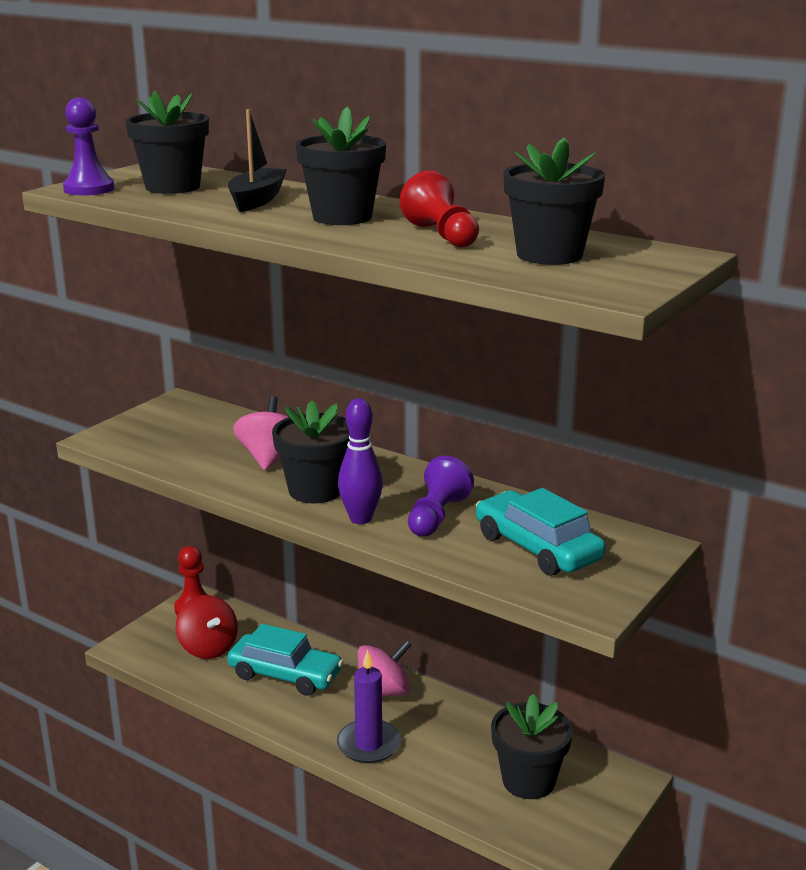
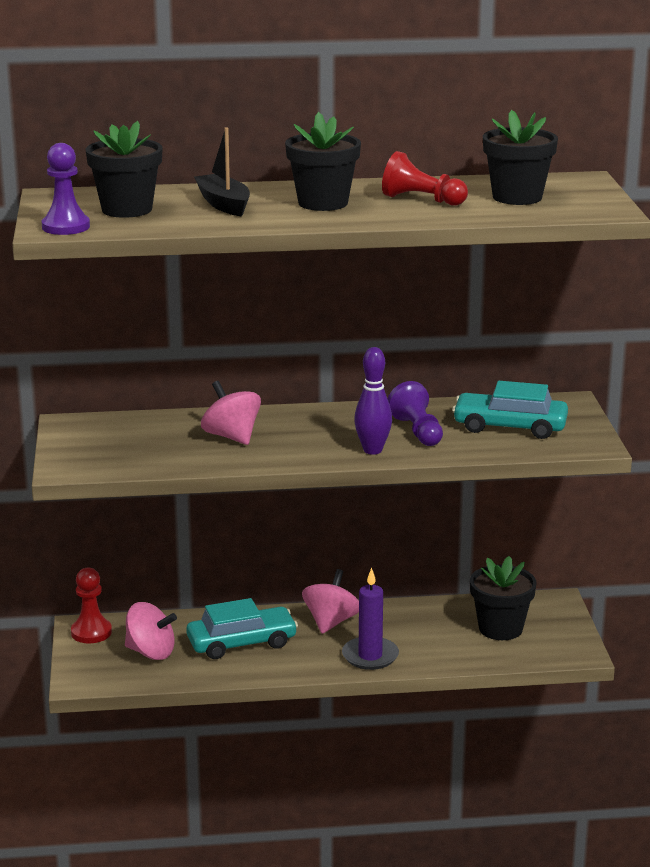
camera: 40 degrees left, 0 degrees up
(208, 647) = (151, 652): red spinning top -> pink spinning top
(315, 490) = (307, 445): black flower pot -> none

